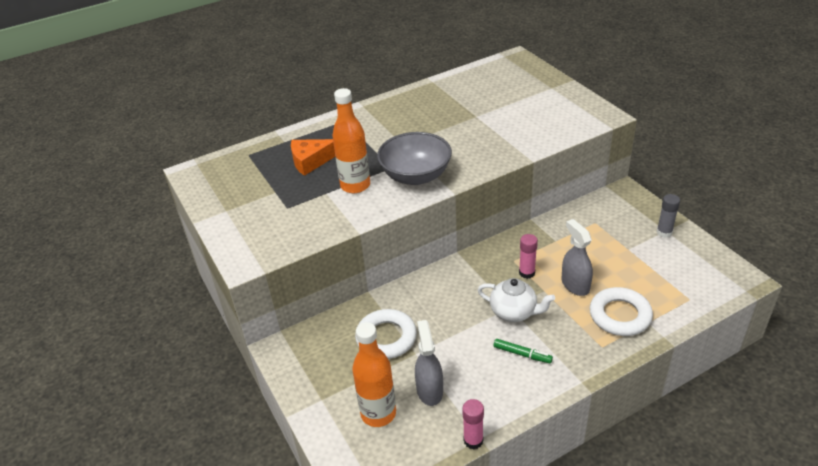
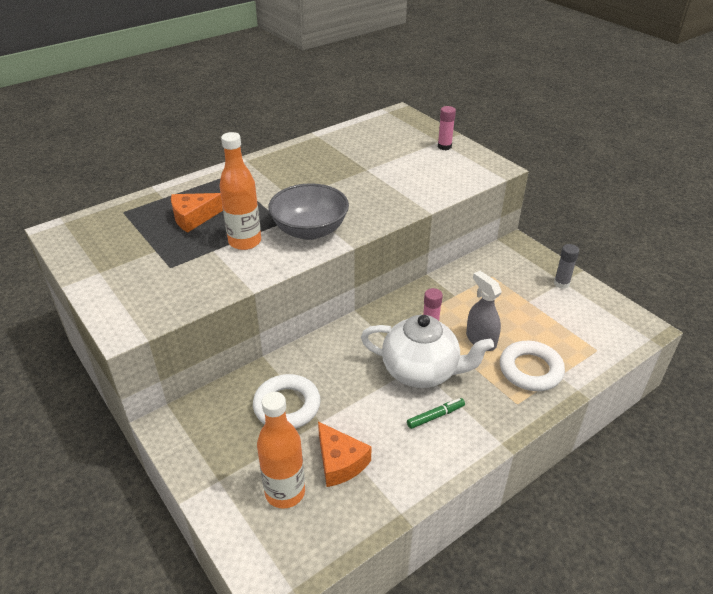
camera: 10 degrees left, 0 degrees up
(429, 390) = (340, 462): grey spray bottle -> orange cheese
(473, 440) = (394, 516): pink glue stick -> pink glue stick (444, 146)
(514, 312) = (421, 371): white teapot -> white teapot, size x1.55
(522, 354) = (435, 416): green marker -> green marker turned 45 degrees counterclockwise

